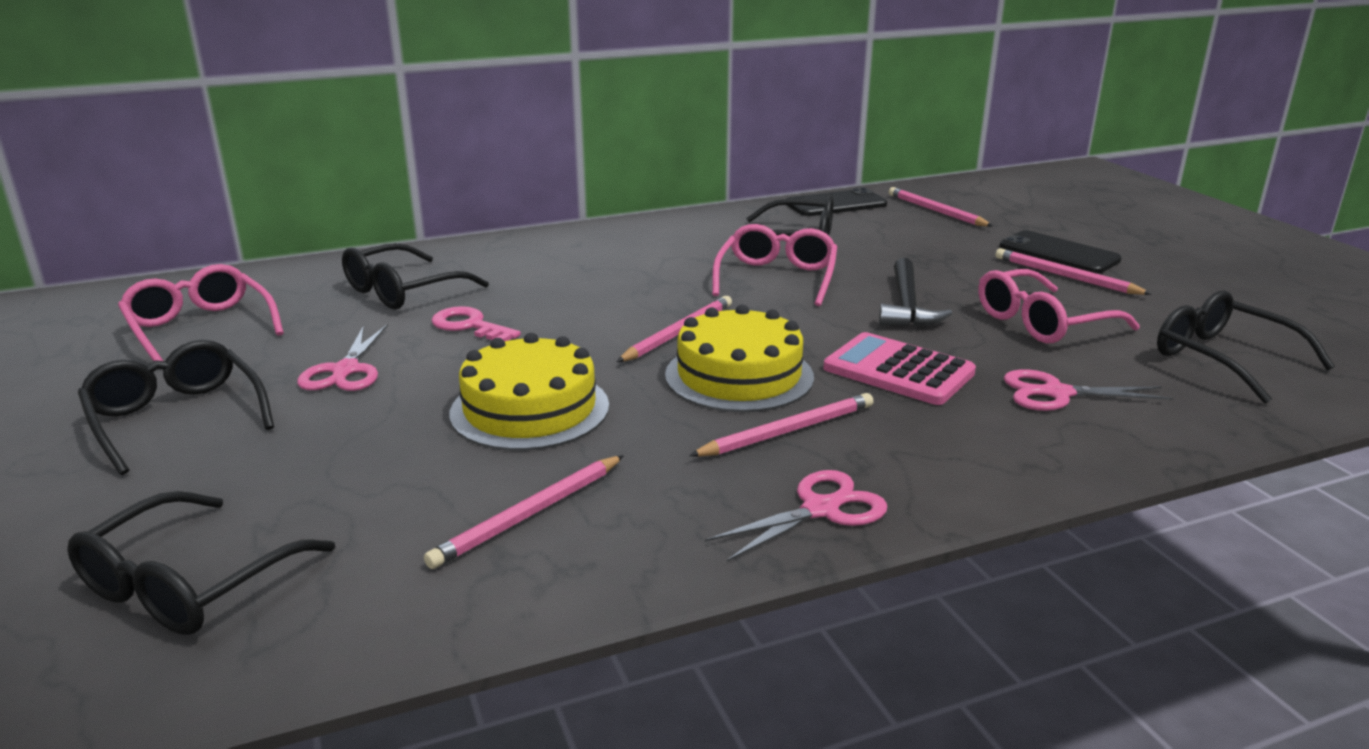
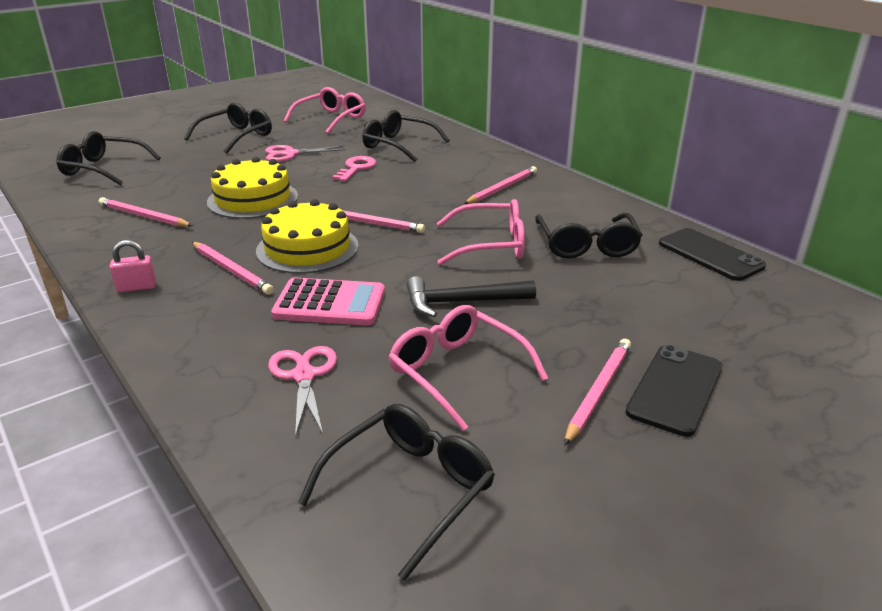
camera: 75 degrees right, 5 degrees up
(820, 509) = (136, 287): pink scissors -> pink padlock
(898, 371) = (330, 303): pink calculator -> pink calculator turned 75 degrees clockwise
(936, 211) = (749, 309): pink pencil -> pink pencil (502, 188)

